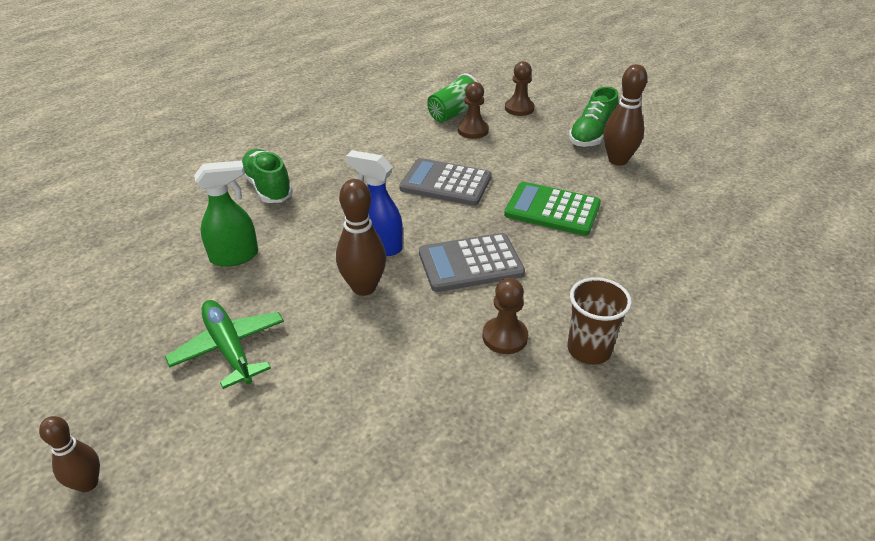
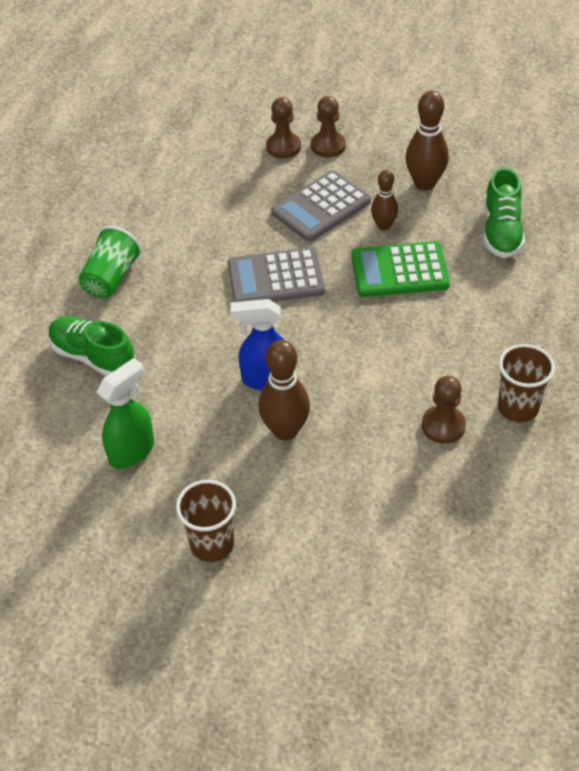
camera: 25 degrees left, 10 degrees up
(88, 483) = (199, 711): brown bowling pin -> brown bowling pin (383, 225)
(229, 348) = (212, 544): green plane -> brown cup
(453, 114) = (218, 180): green cup -> green cup (111, 278)
(470, 263) = (364, 363): grey calculator -> grey calculator (321, 207)
(473, 130) = (255, 197): brown pawn -> brown pawn (328, 146)
(592, 136) = (381, 159): green shoe -> green shoe (501, 231)

